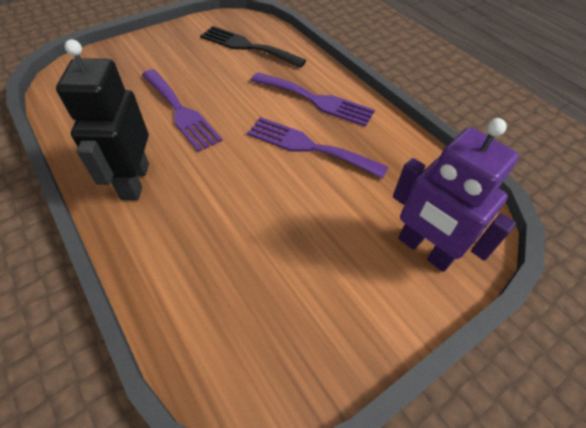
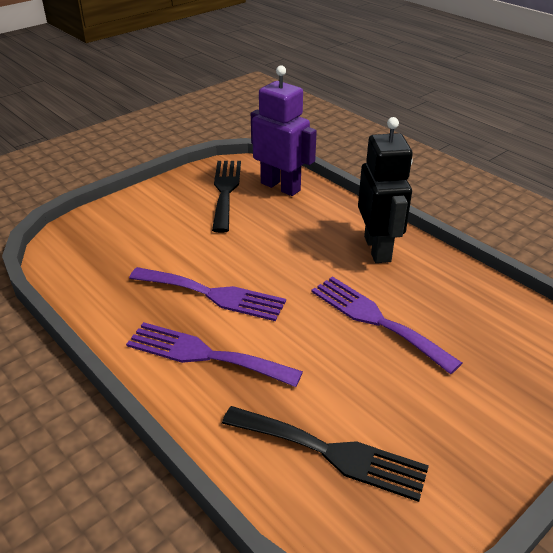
camera: 175 degrees right, 15 degrees down
(286, 312) = (225, 191): none -> black fork
(424, 250) = (117, 226): purple robot -> purple robot (280, 186)

